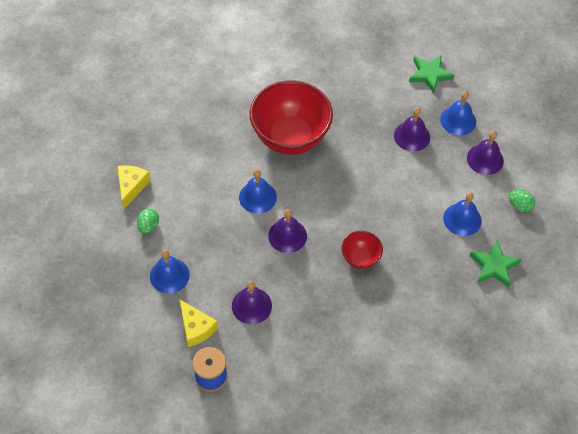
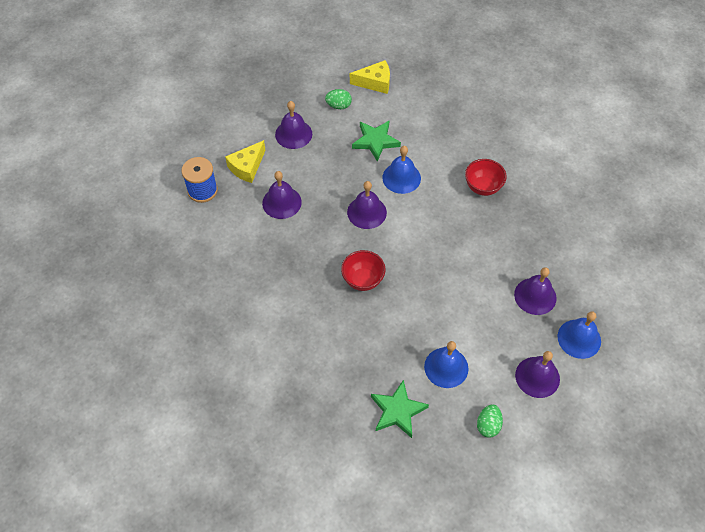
camera: 75 degrees right, 0 degrees up
(169, 275) = (293, 134): blue bell -> purple bell
(290, 137) = (482, 187): red bowl -> red bowl, size x0.47
(429, 74) = (630, 297): green star -> green star (375, 141)

